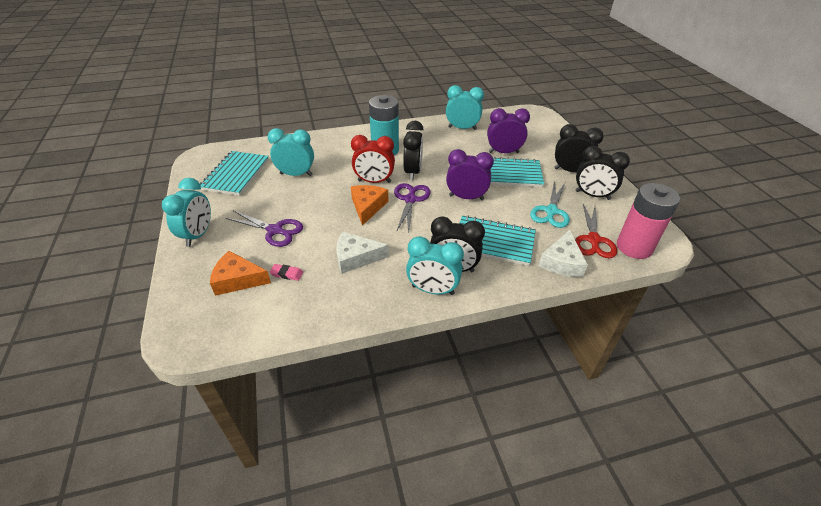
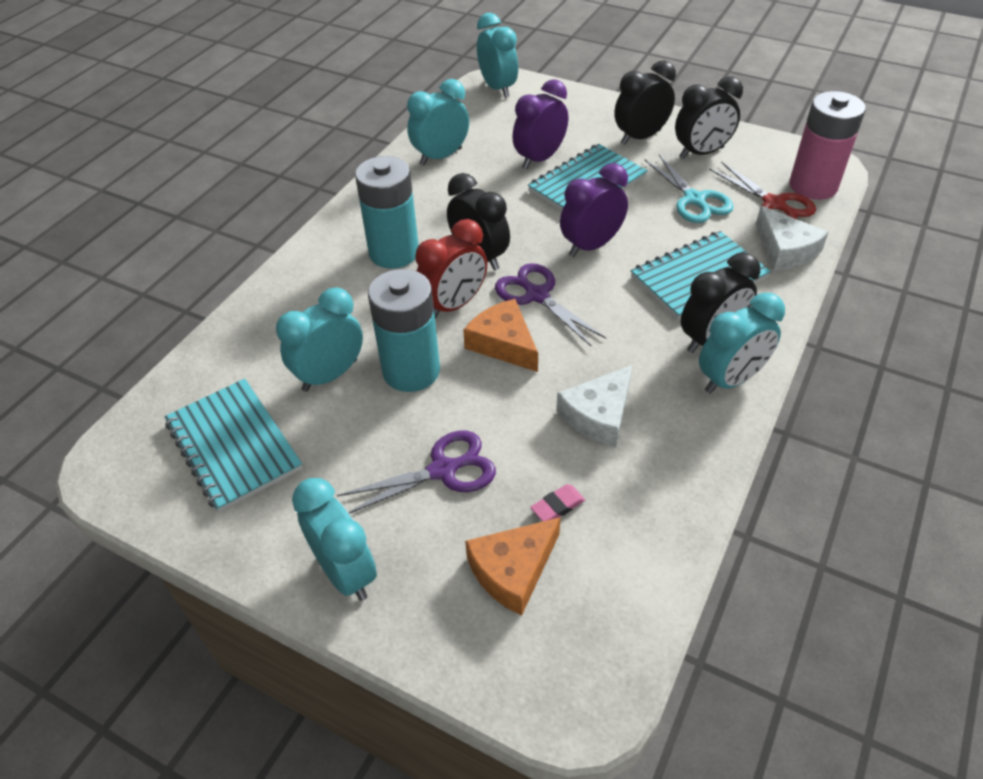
camera: 45 degrees left, 5 degrees up
(321, 192) = (411, 371): none -> turquoise battery
(533, 116) = (498, 88): none -> turquoise clock

